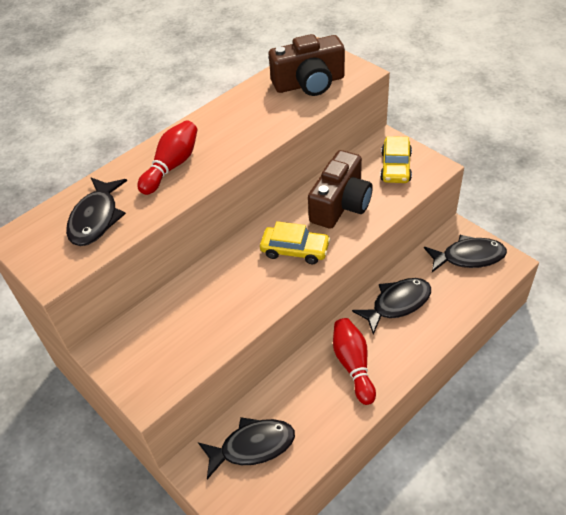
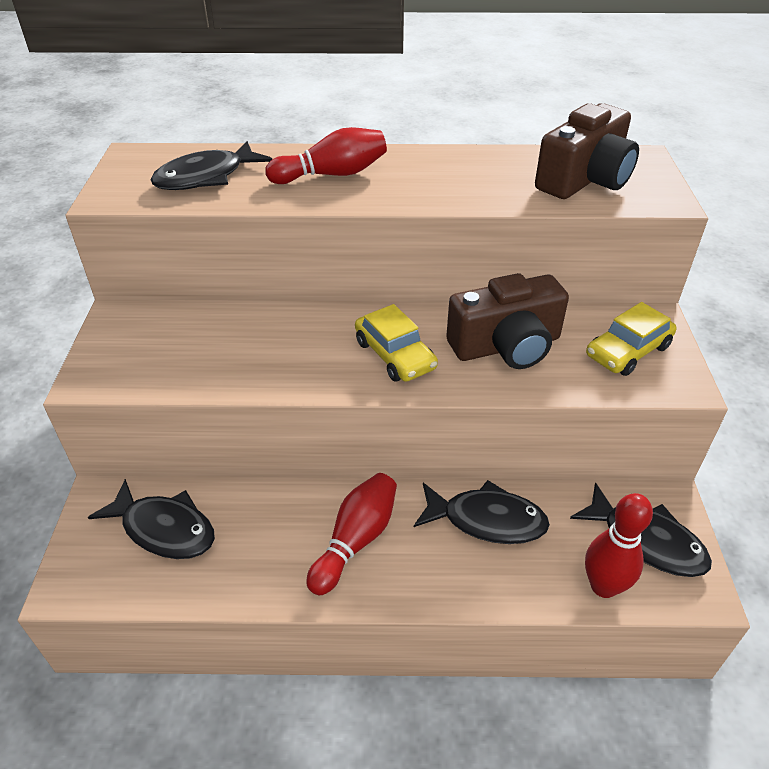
camera: 40 degrees right, 5 degrees down
(309, 83) = (585, 179): brown camera -> brown camera turned 75 degrees counterclockwise
(475, 292) = (603, 586): none -> red bowling pin

